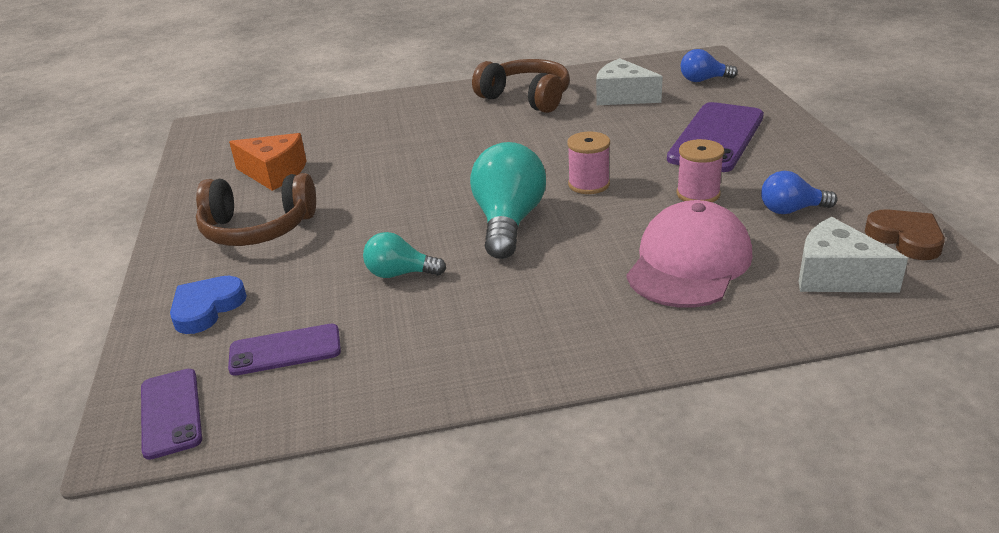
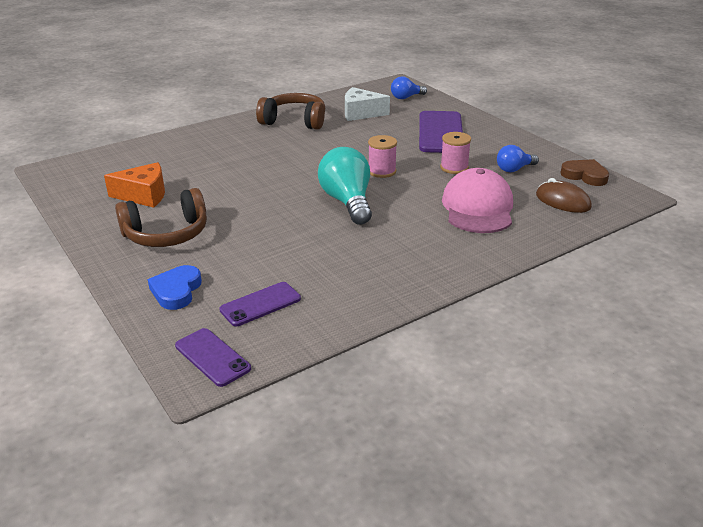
camera: 25 degrees left, 0 degrees up
(400, 274) = (300, 245): turquoise light bulb -> none
(836, 276) = (562, 201): white cheese -> brown mouse

